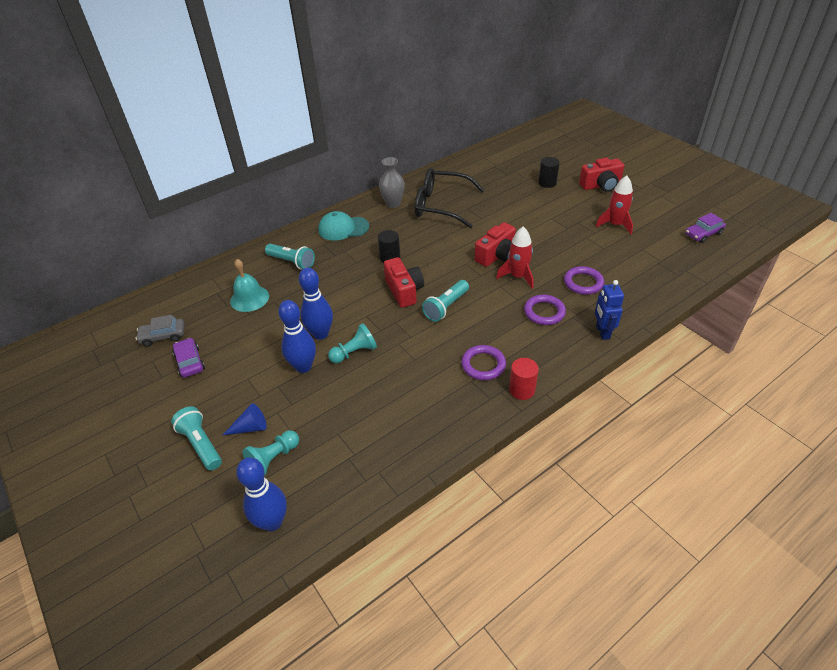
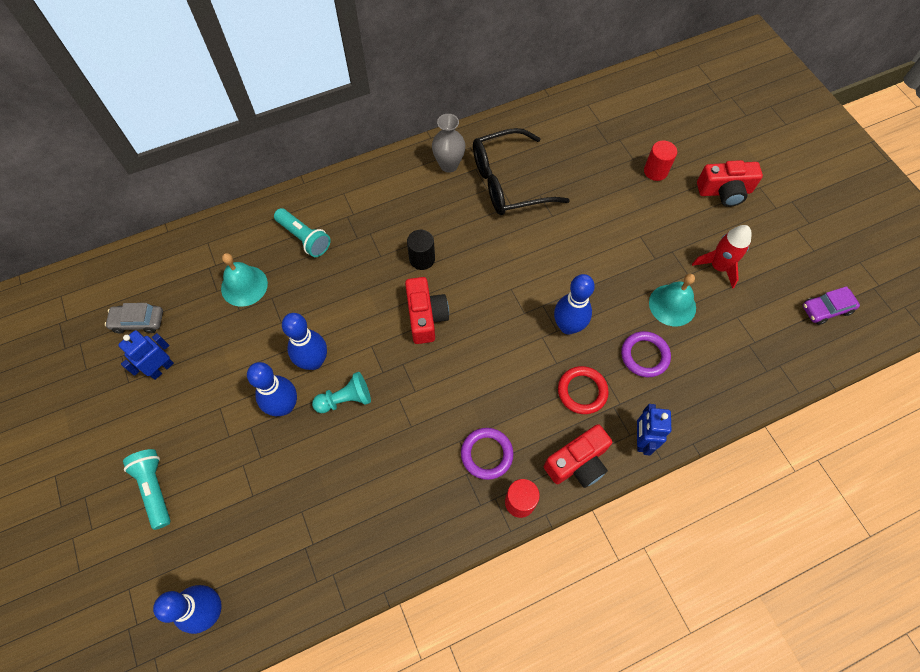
camera: 10 degrees right, 20 degrees up
(190, 362) = (161, 368): purple car -> blue robot
(250, 427) = (210, 479): blue cone -> none
(273, 458) = (227, 528): turquoise pawn -> none
(343, 228) = (377, 194): turquoise cap -> none
(441, 206) = (508, 182): black glasses -> black glasses turned 45 degrees counterclockwise
(446, 307) = (468, 355): turquoise flashlight -> none
(497, 255) = (553, 285): red camera -> red camera (578, 463)
(518, 276) = (568, 326): red rocket -> blue bowling pin
(544, 312) = (582, 391): purple ring -> red ring
(547, 183) = (655, 171): black cylinder -> red cylinder
(591, 251) = (672, 305): none -> turquoise bell

